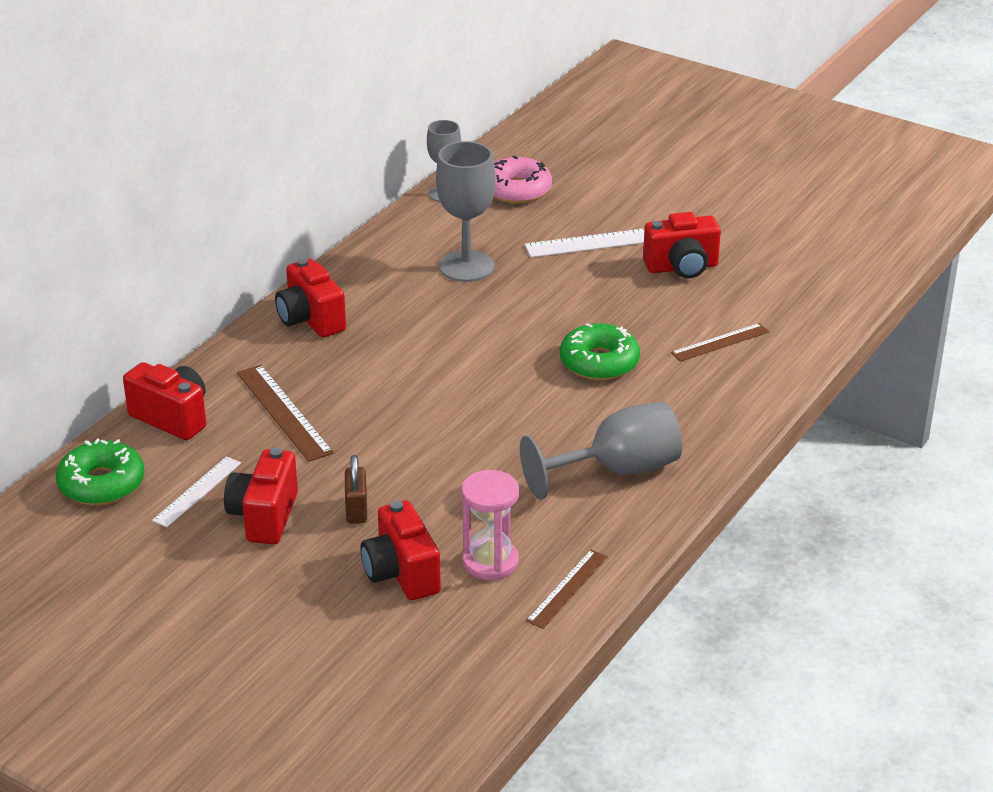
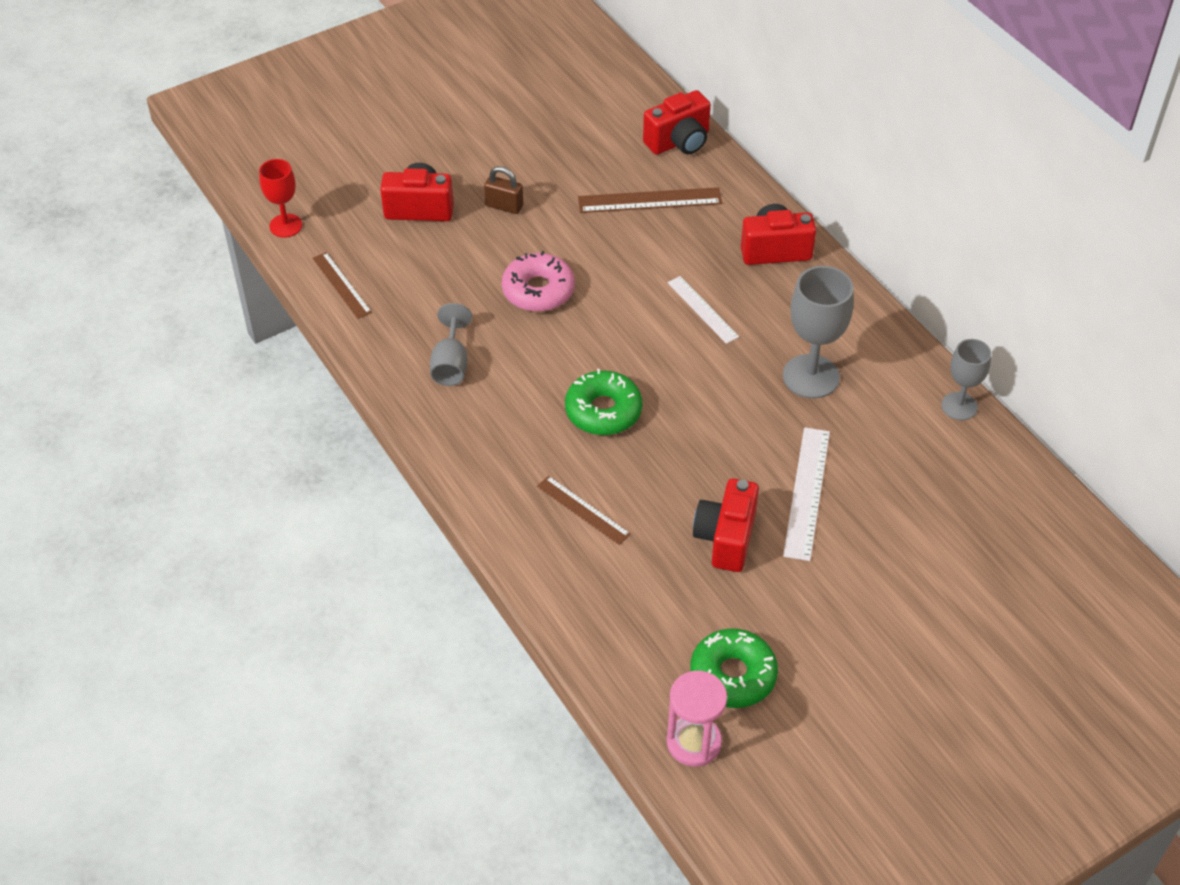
camera: 115 degrees right, 15 degrees up
(102, 484) = (619, 93): green donut -> green donut (733, 675)
(197, 491) = (579, 134): white ruler -> white ruler (702, 309)
(264, 517) = (528, 159): red camera -> none
(490, 562) = (398, 255): pink hourglass -> pink hourglass (694, 742)
(505, 674) = (285, 226): none -> red goblet
(517, 190) = (942, 465): pink donut -> pink donut (538, 290)
(618, 470) = (451, 364): grey goblet -> grey goblet, size x0.62
(720, 342) = (583, 510): brown ruler -> brown ruler turned 45 degrees counterclockwise

